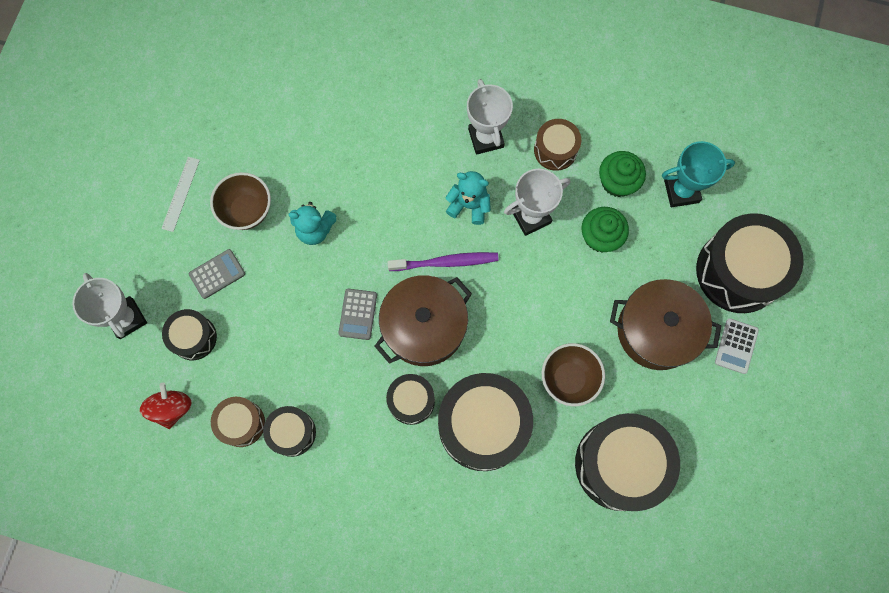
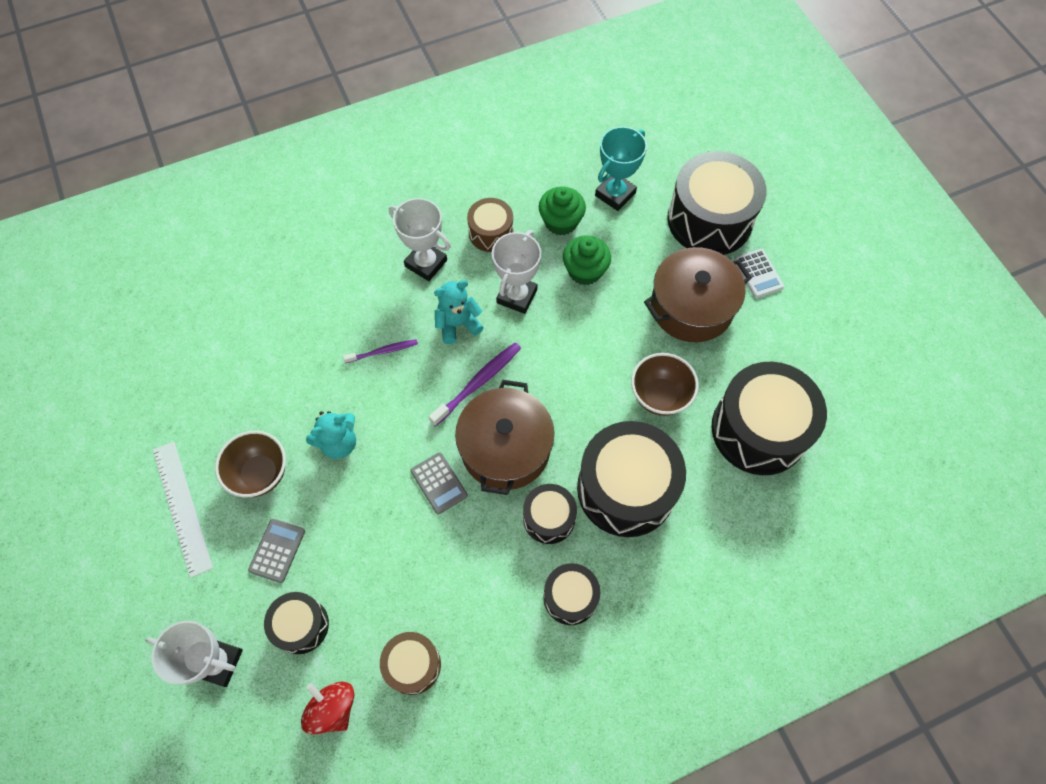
camera: 40 degrees left, 10 degrees down
(181, 194) = (182, 507): white ruler -> white ruler, size x1.54
(292, 432) = (467, 633): black drum -> black drum (570, 597)
(399, 184) = (383, 351): none -> purple toothbrush

